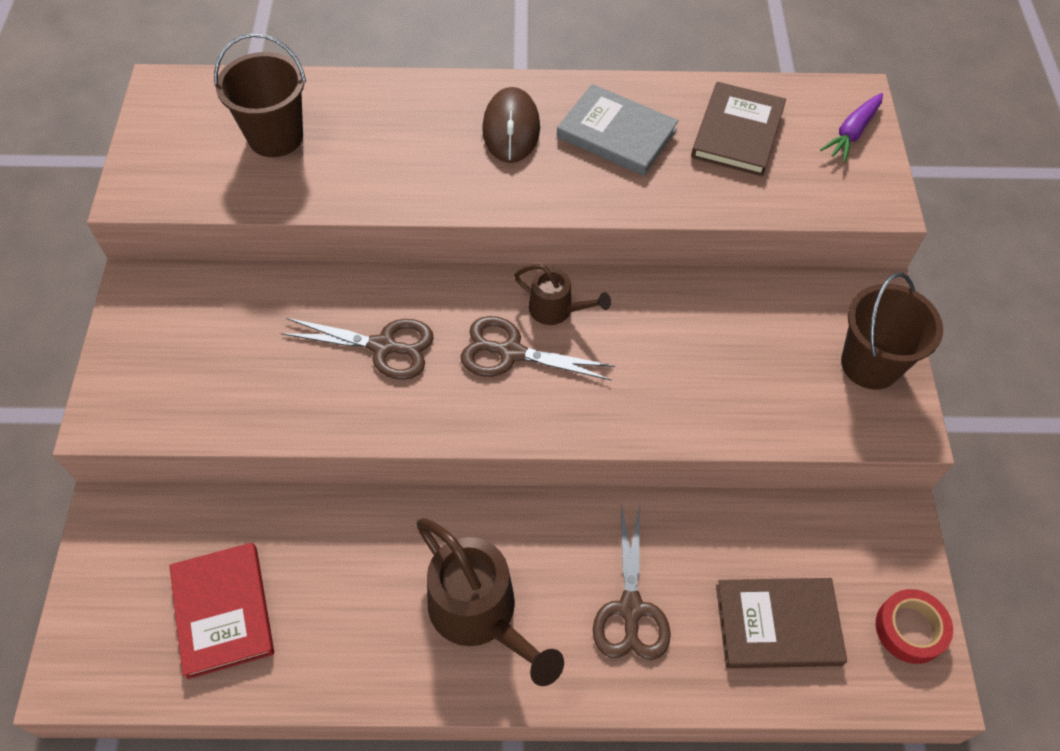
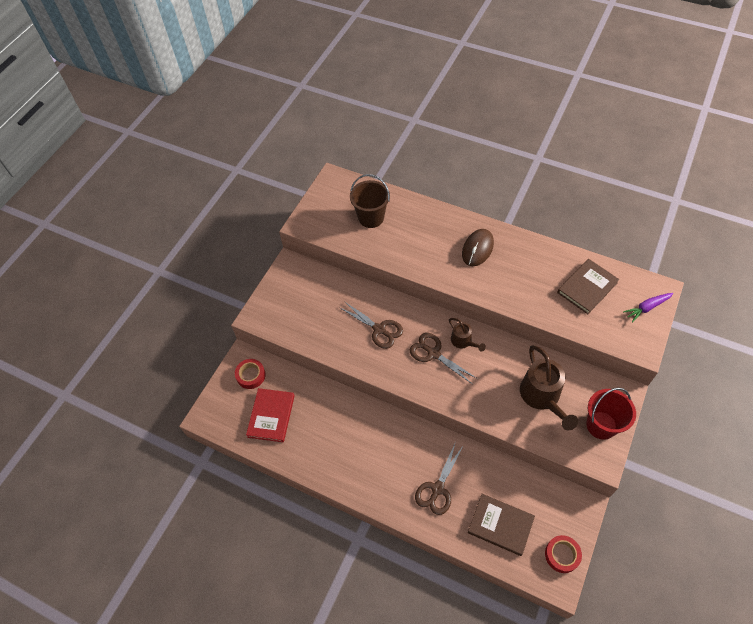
camera: 30 degrees right, 0 degrees up
(141, 545) = (251, 375): none -> red tape
(481, 615) = (372, 463): brown watering can -> brown watering can (542, 397)
(616, 134) = (526, 268): grey book -> none
(870, 364) = (601, 425): brown bucket -> red bucket

